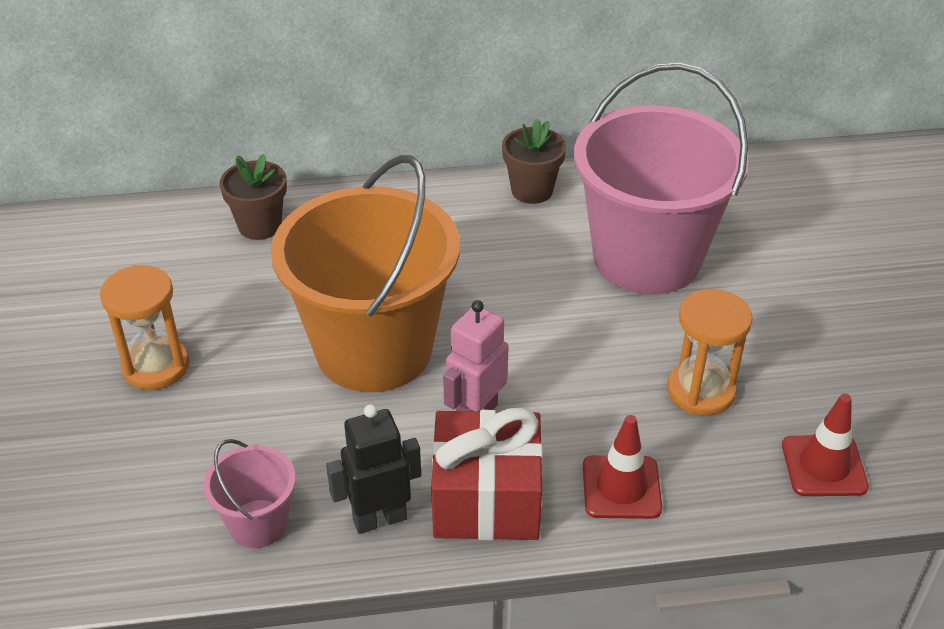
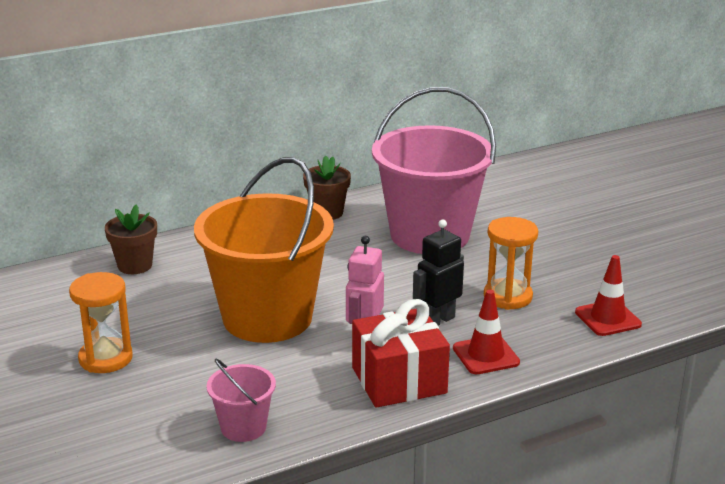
camera: 20 degrees left, 15 degrees down
(379, 519) = (330, 406): black robot -> black robot (438, 320)

